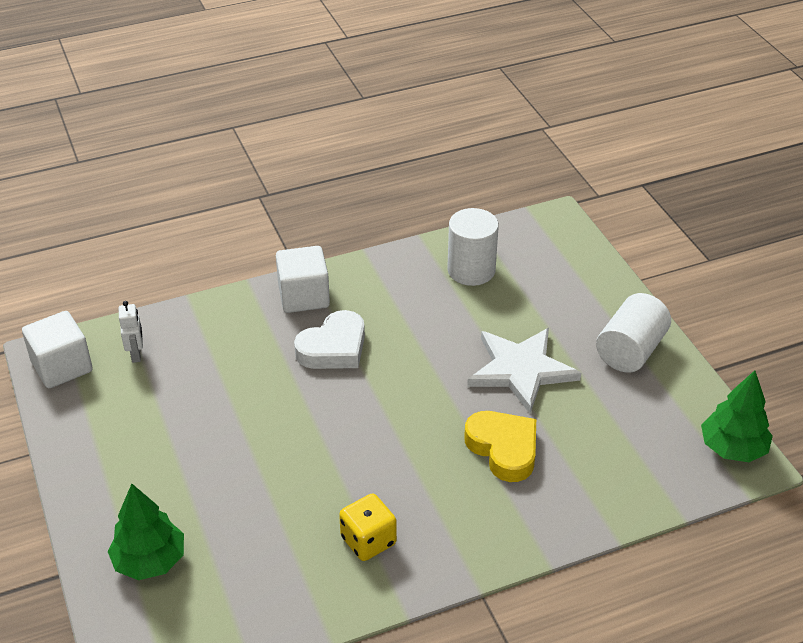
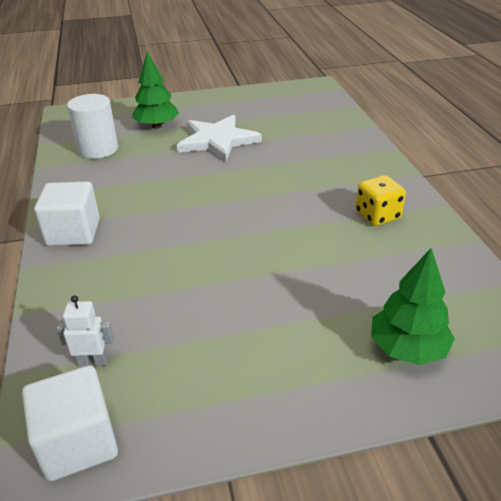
camera: 80 degrees left, 5 degrees down
(333, 348) = (154, 219): white heart -> none
(503, 449) = (292, 154): yellow heart -> none
(630, 350) = (215, 104): white cylinder -> none
(732, 448) = (306, 88): green tree -> green tree (157, 126)

